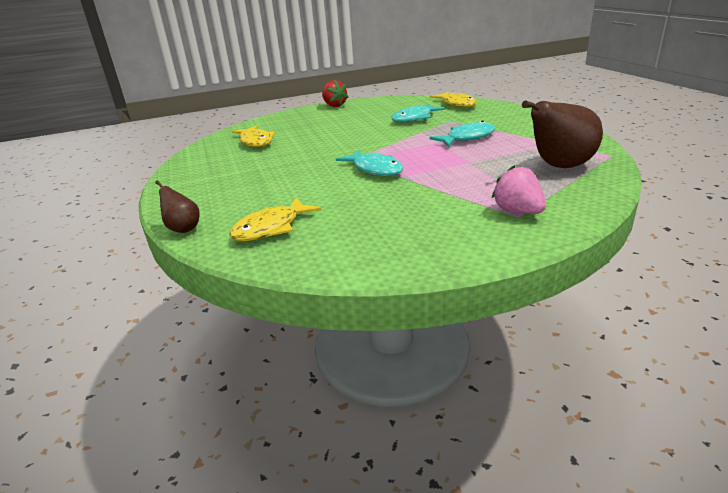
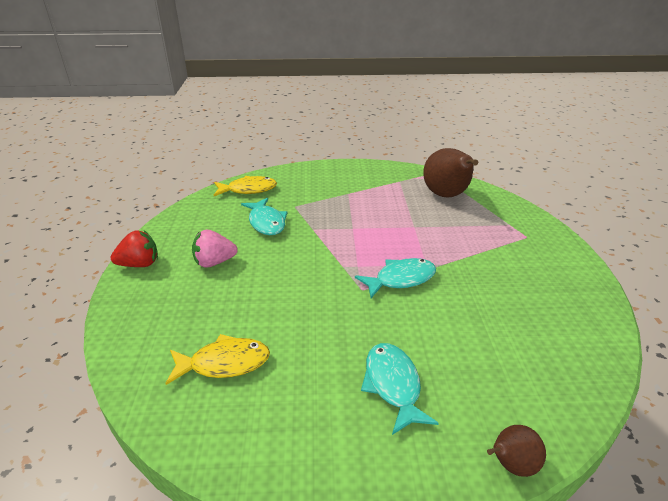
camera: 75 degrees left, 5 degrees up
(271, 228) = (524, 377): yellow fish -> none
(467, 138) = (354, 211): turquoise fish -> turquoise fish (393, 385)
(517, 211) = (519, 234): pink strawberry -> pink strawberry (214, 262)

